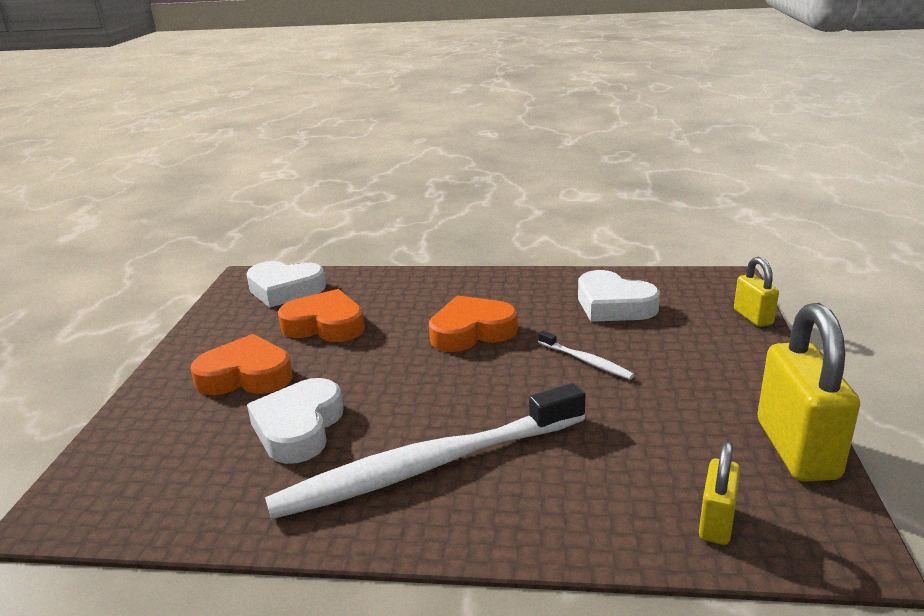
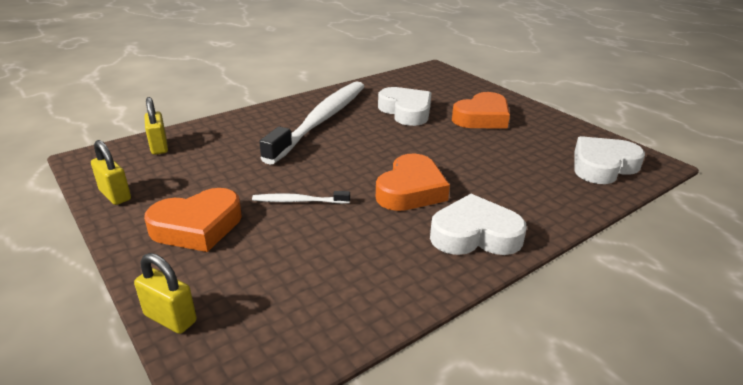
camera: 135 degrees right, 5 degrees up
(325, 325) = (512, 155): orange heart -> orange heart (197, 226)
(613, 305) = (330, 269): white heart -> white heart (475, 235)
(796, 449) = (115, 195): yellow padlock -> yellow padlock, size x0.53

